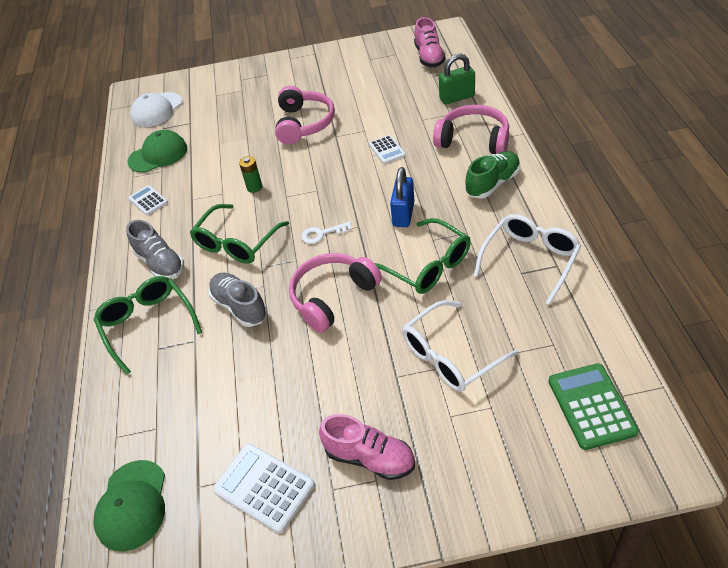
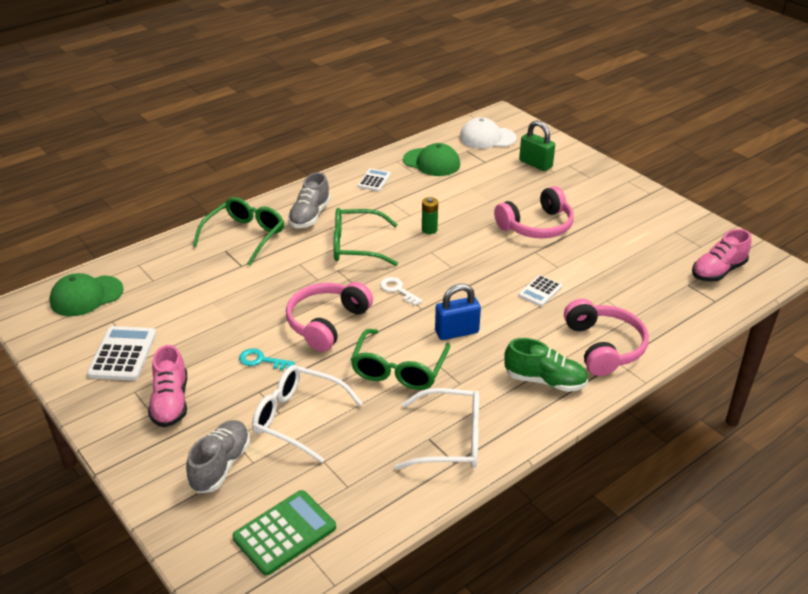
camera: 55 degrees right, 10 degrees down
(240, 307) = (287, 275): grey shoe -> grey shoe (221, 465)
(333, 297) = (327, 323): pink headphones -> pink headphones turned 75 degrees counterclockwise
(353, 362) = (261, 360): none -> turquoise key
(457, 97) = (665, 313): green padlock -> green padlock (535, 164)

